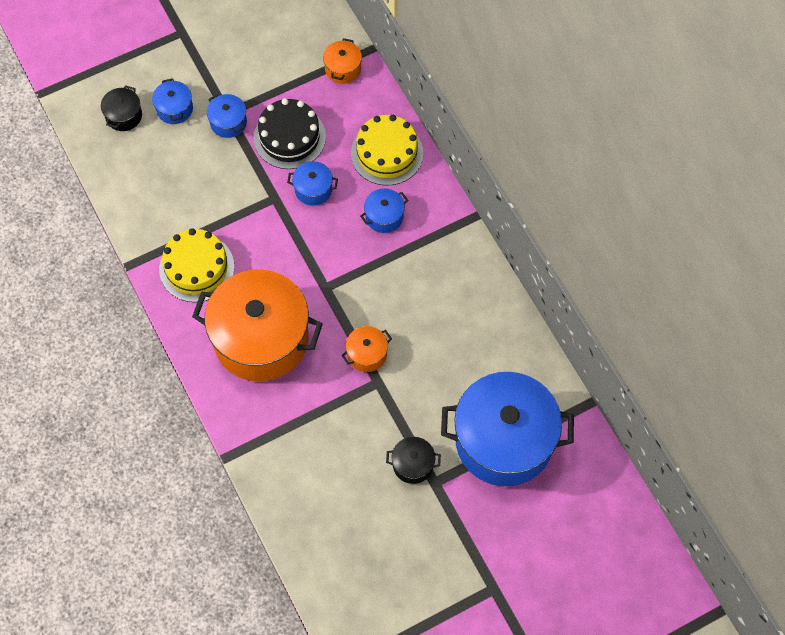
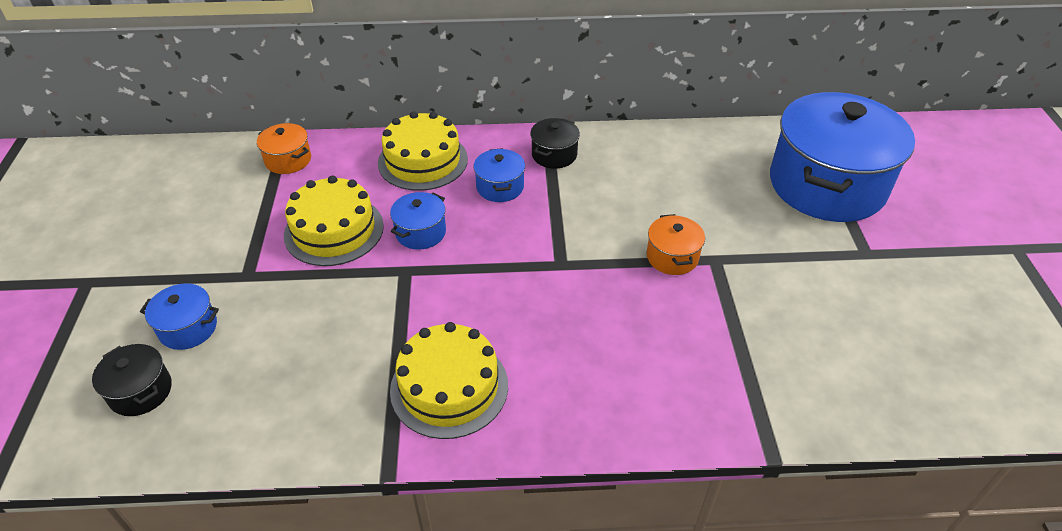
camera: 65 degrees left, 20 degrees down
(228, 122) = (261, 279): blue pot -> none
(261, 339) = (600, 351): orange pot -> none
(289, 137) = (334, 230): black cake -> yellow cake
(413, 464) = (838, 264): black pot -> black pot (554, 155)

